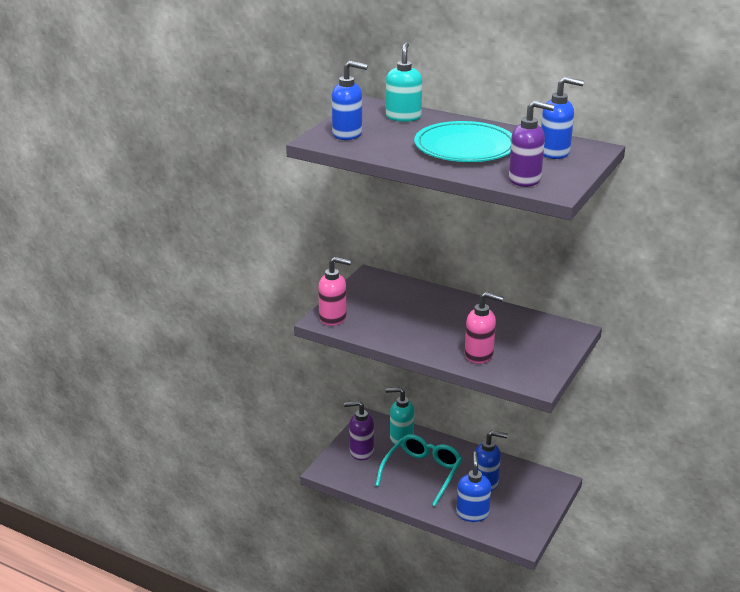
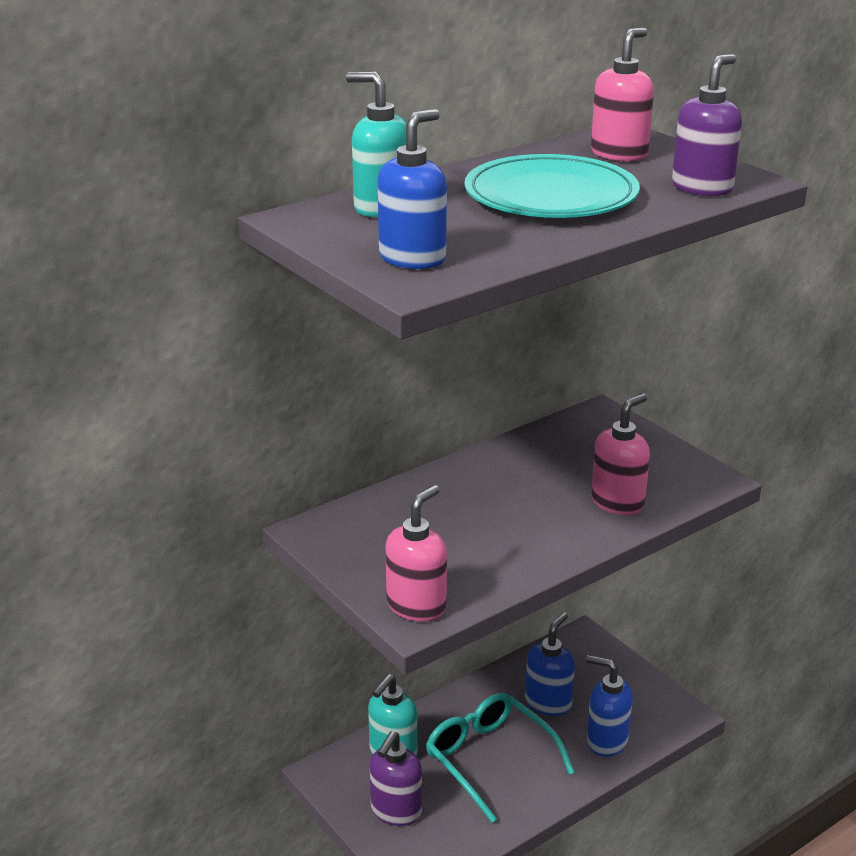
camera: 65 degrees left, 0 degrees up
(555, 153) = (619, 154): blue soap dispenser -> pink soap dispenser

